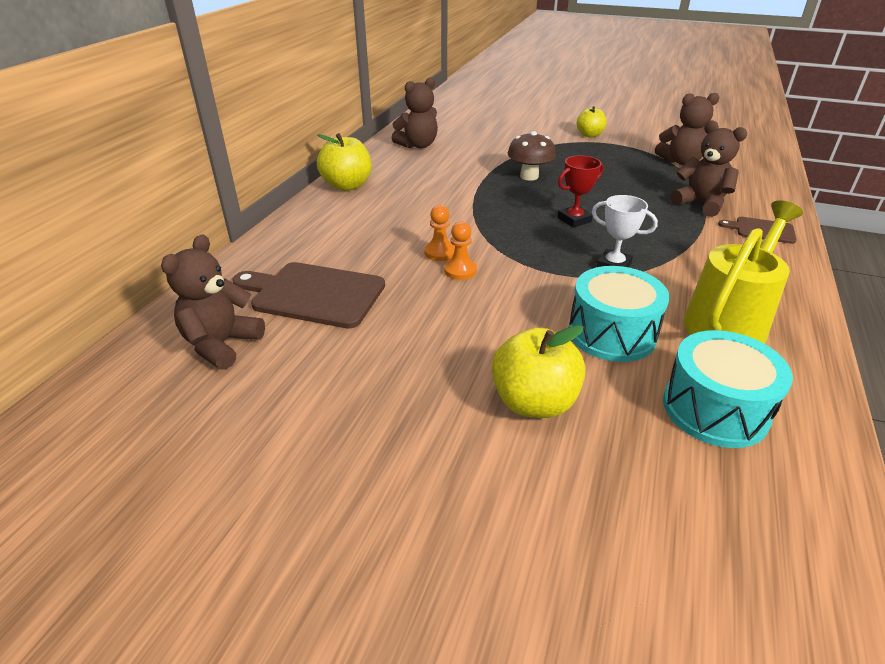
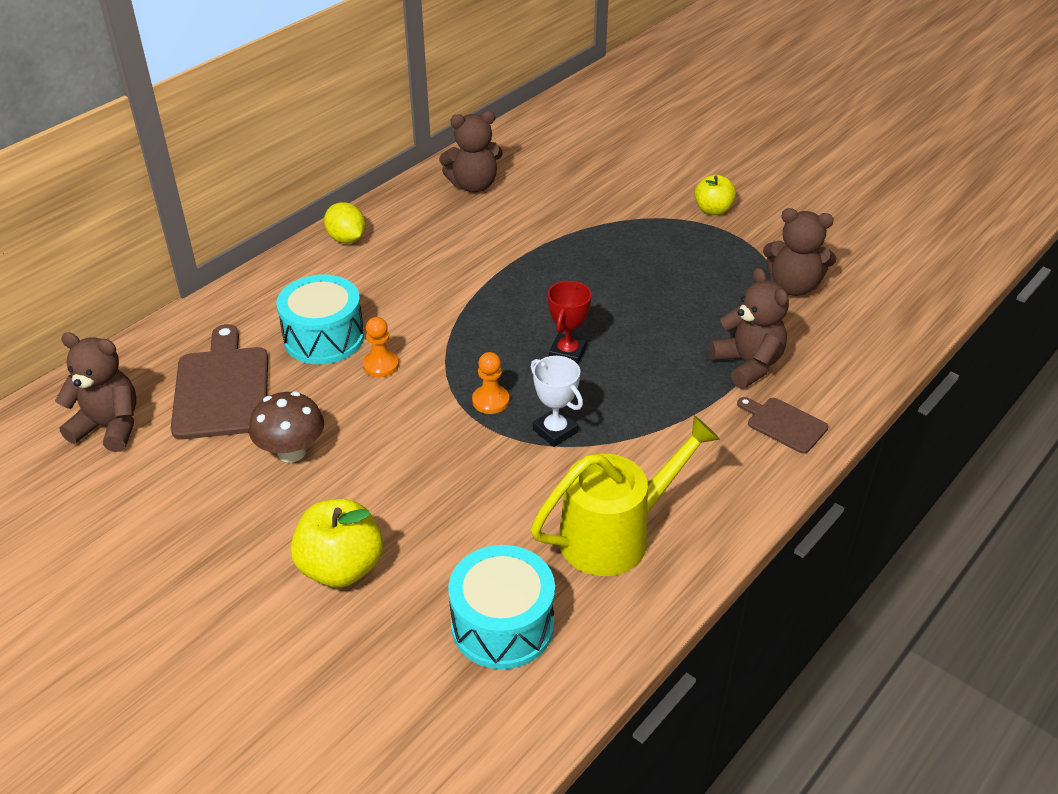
camera: 20 degrees right, 5 degrees up
(221, 344) = (109, 427): brown teddy bear -> brown teddy bear turned 60 degrees clockwise
(314, 294) = (222, 388): brown cutting board -> brown cutting board turned 45 degrees clockwise
(347, 186) = (347, 239): yellow apple -> yellow lemon
(460, 270) = (385, 395): orange pawn -> orange pawn (490, 401)
(529, 176) = (570, 270): brown mushroom -> brown mushroom (291, 452)
(574, 220) = (567, 353): red trophy -> red trophy turned 60 degrees counterclockwise
(612, 333) = (477, 515): turquoise drum -> turquoise drum (324, 338)

